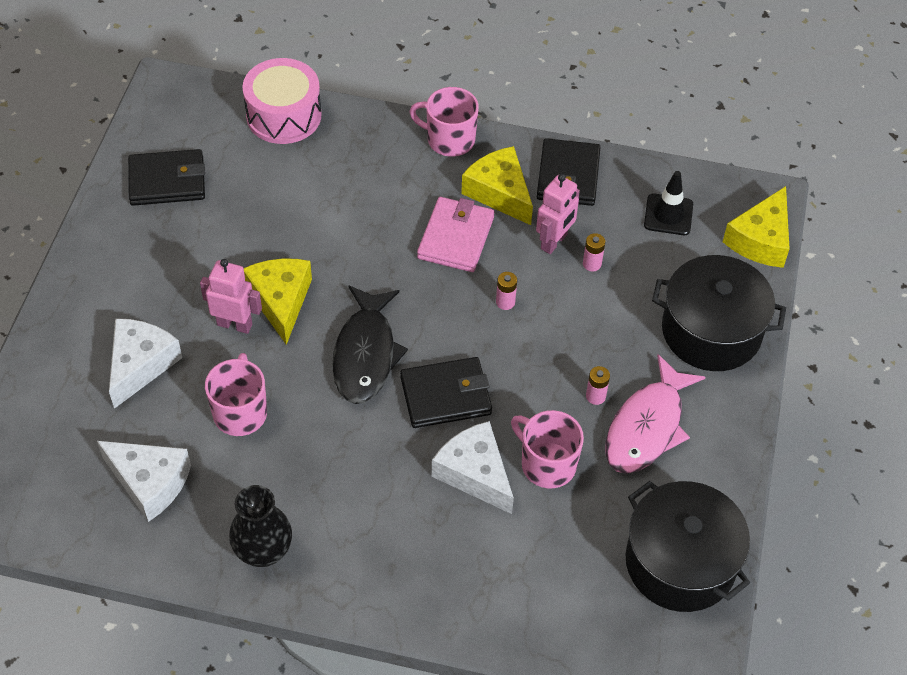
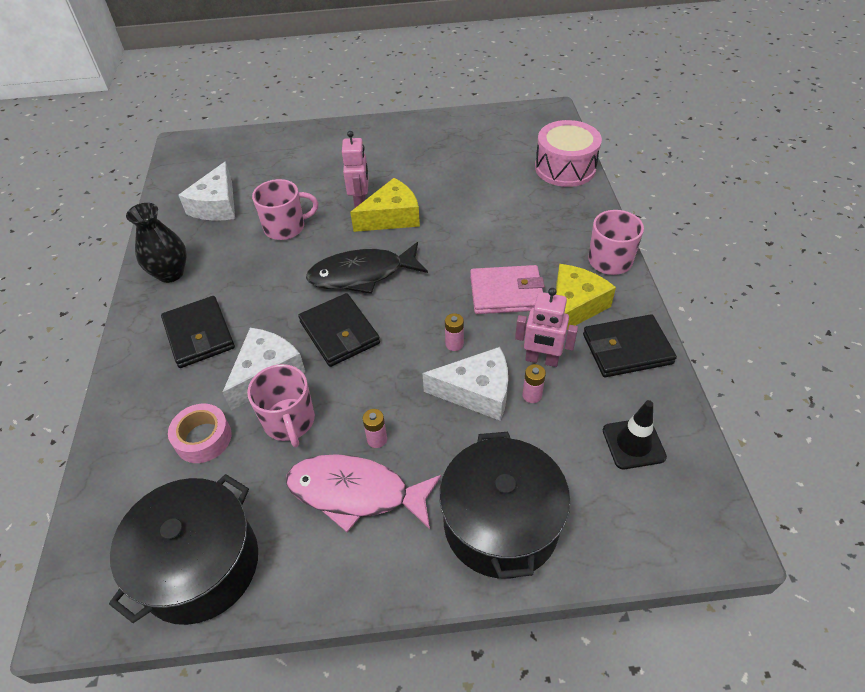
camera: 75 degrees right, 5 degrees down
(140, 365) = (309, 173): white cheese -> white cheese (477, 392)
(167, 181) = (468, 137): black wallet -> black wallet (199, 334)
(539, 544) = (203, 438): none -> pink tape
(547, 464) = (289, 421): pink mug -> pink mug turned 135 degrees clockwise
(761, 239) = (657, 545): yellow cheese -> none

